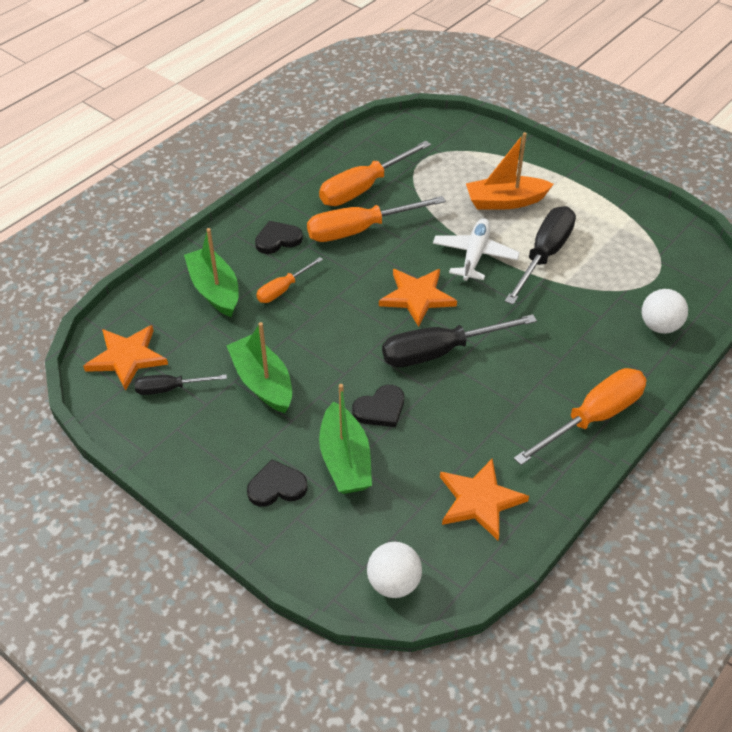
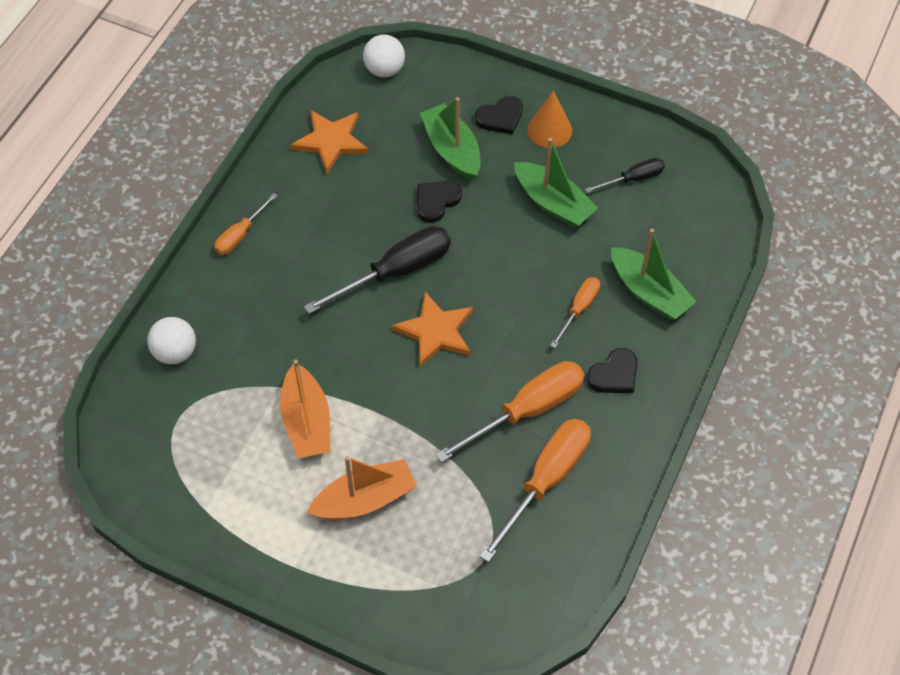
camera: 165 degrees right, 10 degrees up
(127, 357) = (690, 199): orange star -> none
(229, 459) = (549, 130): none -> orange cone
(475, 255) = (385, 403): white plane -> none
(544, 255) = (307, 422): black screwdriver -> orange boat
(593, 418) = (240, 235): orange screwdriver -> orange screwdriver, size x0.55

